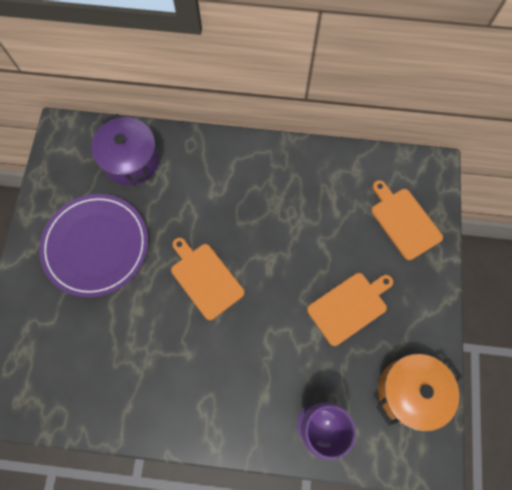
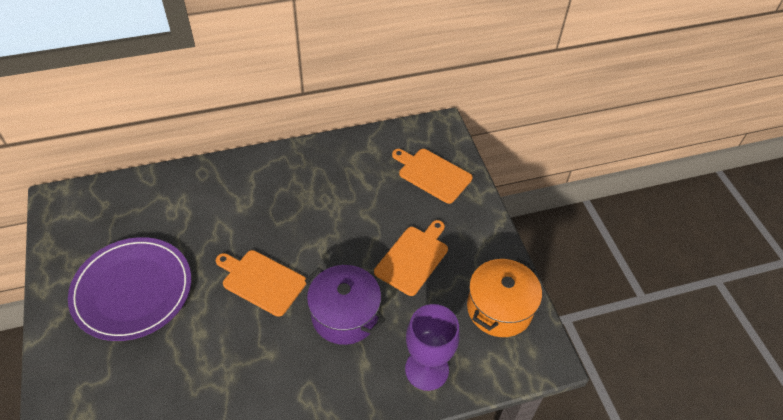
camera: 25 degrees left, 20 degrees down
(131, 161) = (144, 204): purple pot -> purple pot (345, 315)

